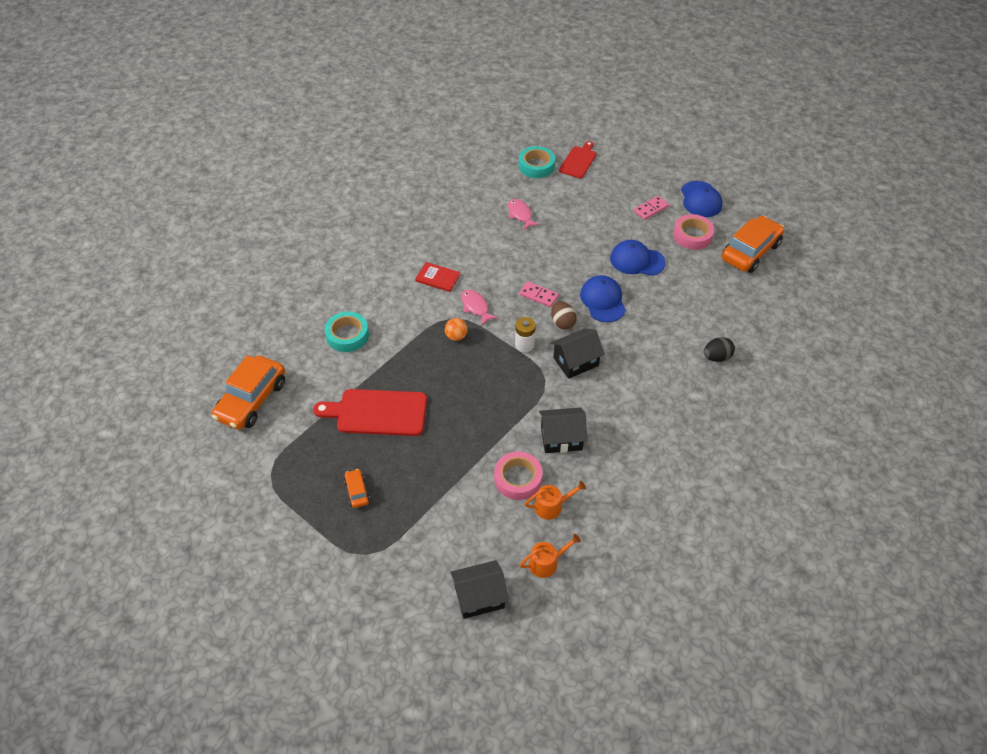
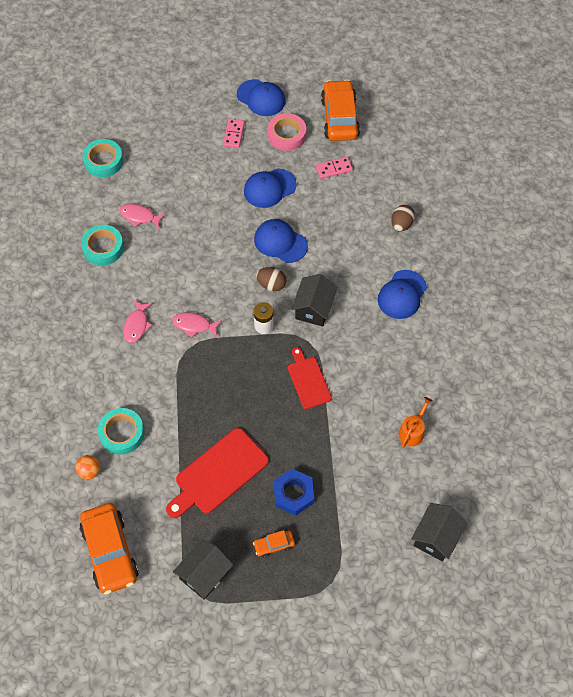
camera: 45 degrees left, 10 degrees up
(357, 491) = (274, 545): orange car -> orange car turned 45 degrees counterclockwise
(411, 470) = (293, 494): none -> blue nut
(437, 278) = (137, 325): red book -> pink fish
(456, 336) = (207, 362): orange ball -> orange ball (89, 471)
(473, 216) = (103, 248): none -> turquoise tape
(518, 479) = (370, 432): pink tape -> none
(538, 295) = (230, 276): pink domino -> pink domino (334, 169)
(546, 563) = (451, 473): orange watering can -> none
(561, 438) = (366, 376): black house -> black house (204, 574)
(578, 161) = (133, 131): red cutting board -> red cutting board (308, 380)
(658, 405) = (402, 295): none -> blue cap
(716, 357) = (401, 224): black egg -> brown egg

